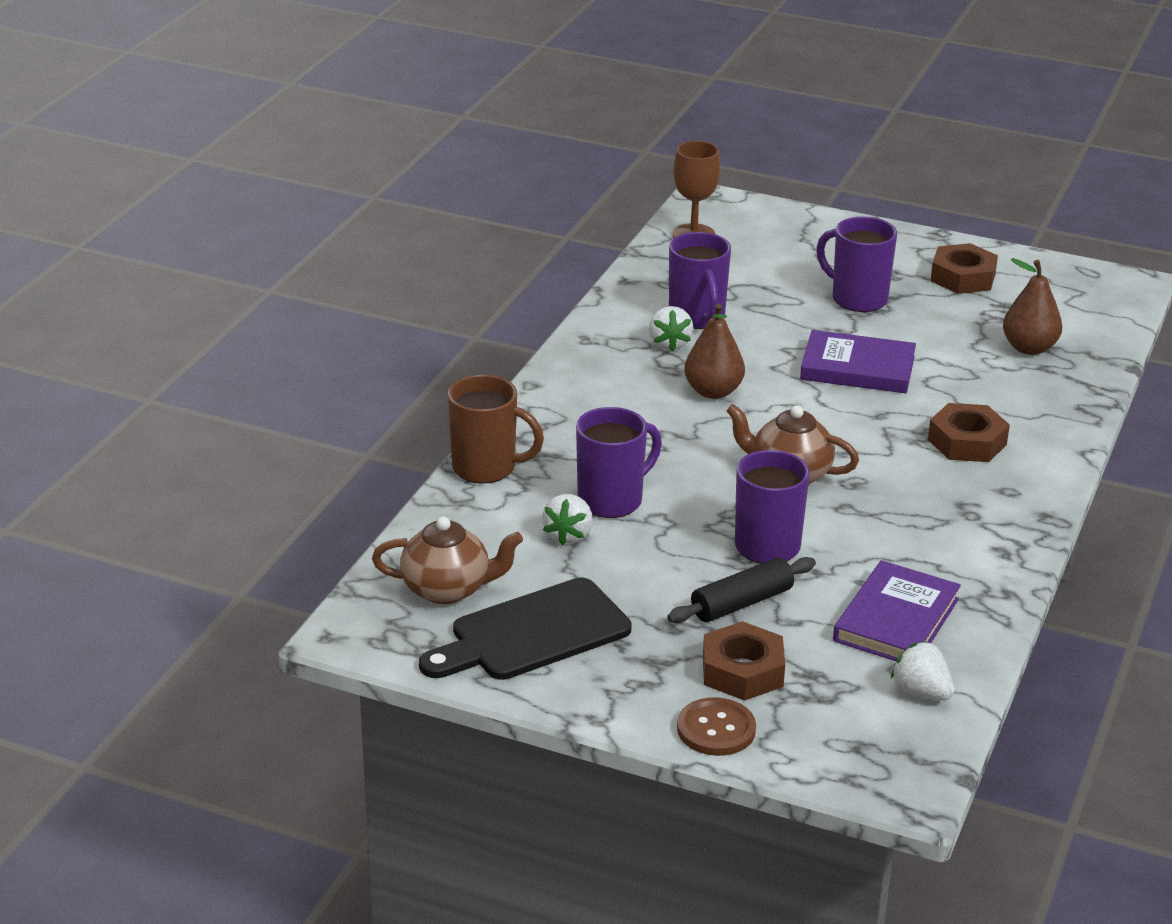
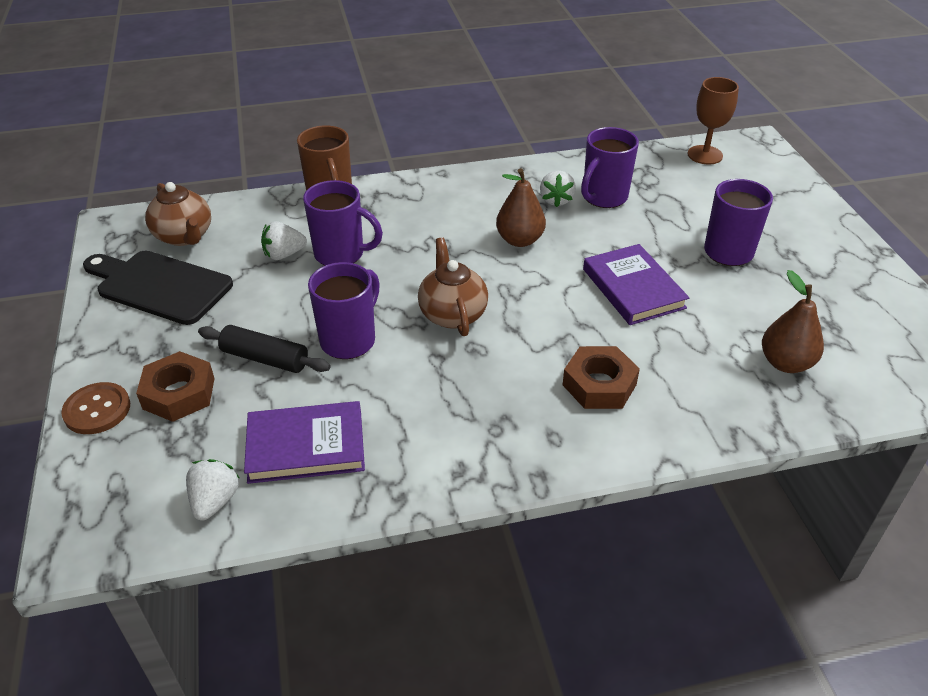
camera: 55 degrees right, 10 degrees up
(669, 344) = (556, 200): white strawberry -> white strawberry turned 45 degrees counterclockwise
(962, 277) = (837, 286): brown nut -> none

